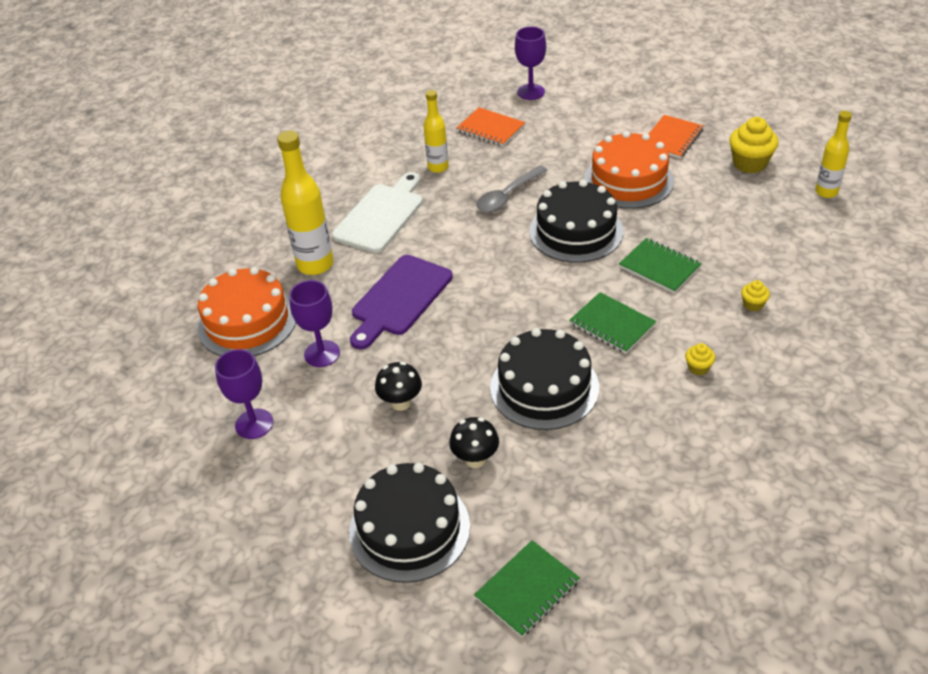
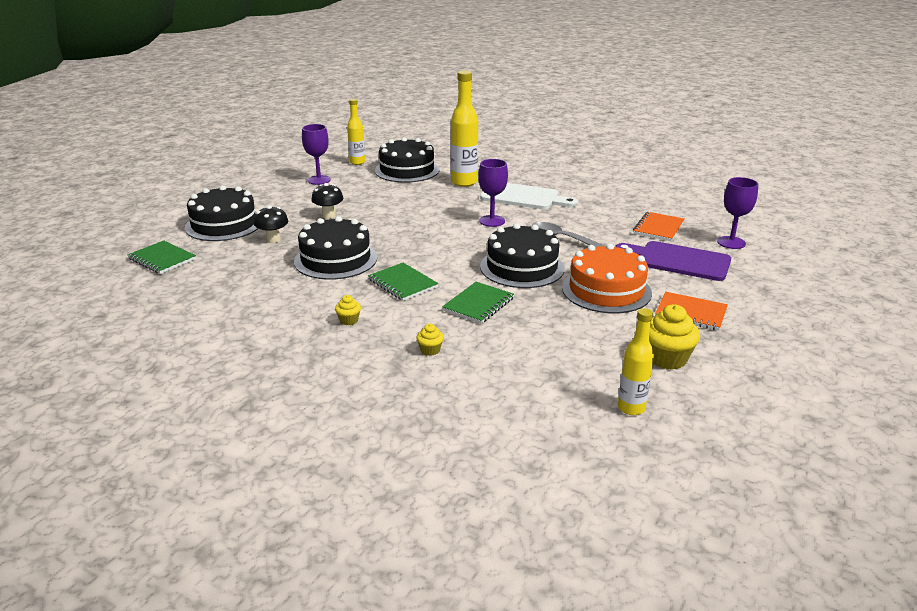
camera: 80 degrees right, 15 degrees down
(247, 321) = (407, 170): orange cake -> black cake
(322, 353) = (376, 191): purple goblet -> purple goblet (492, 221)
(400, 299) = (430, 209): purple cutting board -> purple cutting board (678, 261)
(438, 167) = (592, 211): yellow bottle -> yellow bottle (357, 162)
(612, 325) = (402, 283): green notebook -> green notebook turned 75 degrees counterclockwise

